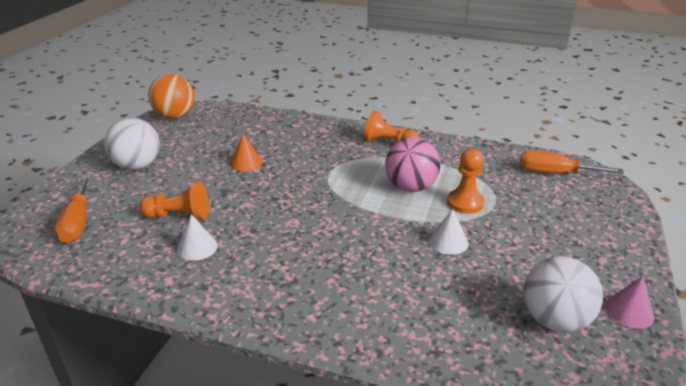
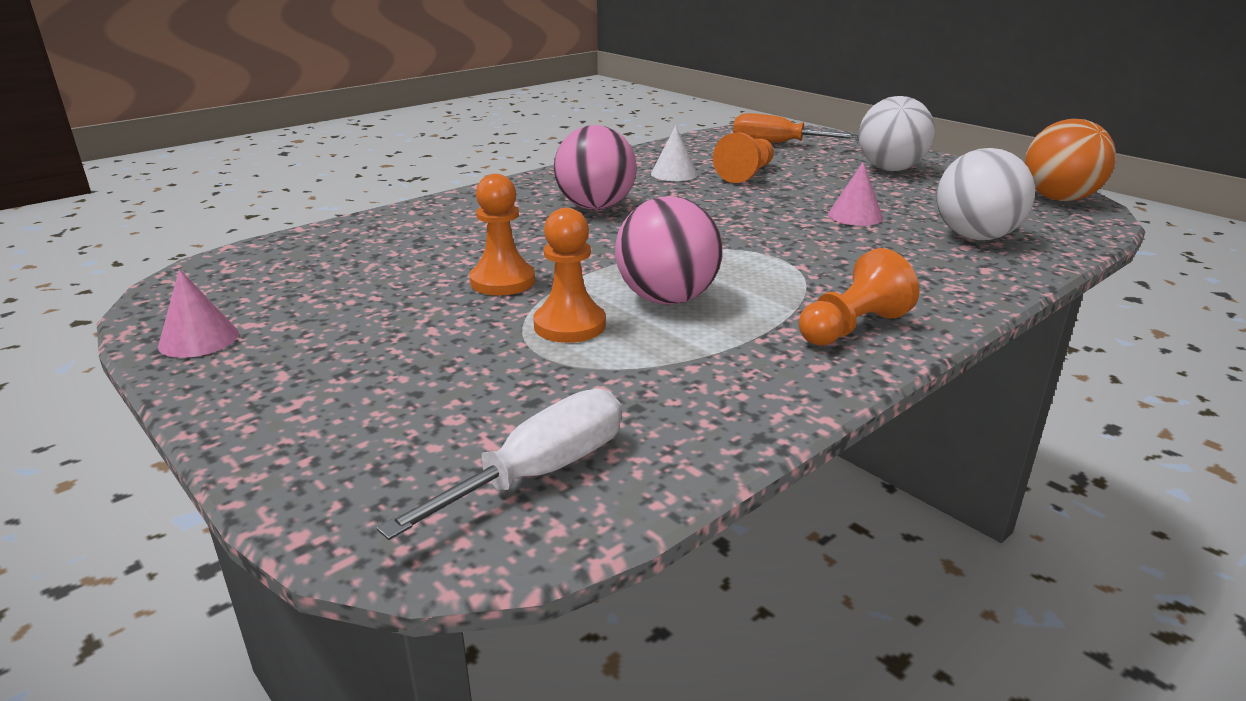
camera: 120 degrees right, 5 degrees down
(246, 162) = (855, 216): orange cone -> pink cone
(303, 256) = (595, 207): none -> pink ball
(448, 242) = (502, 281): white cone -> orange pawn
(554, 320) = (287, 289): white ball -> white ball (975, 237)
(555, 173) = (540, 473): orange screwdriver -> white screwdriver

